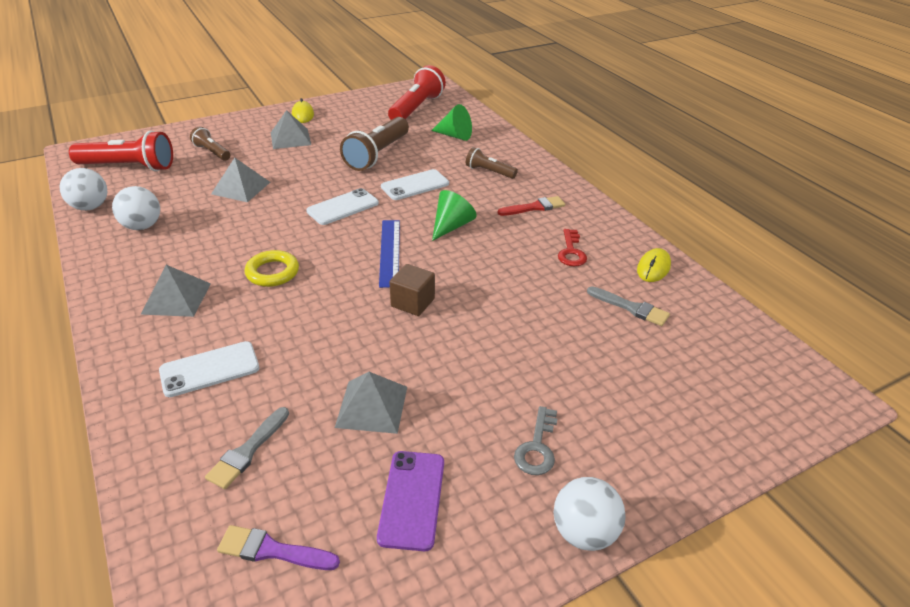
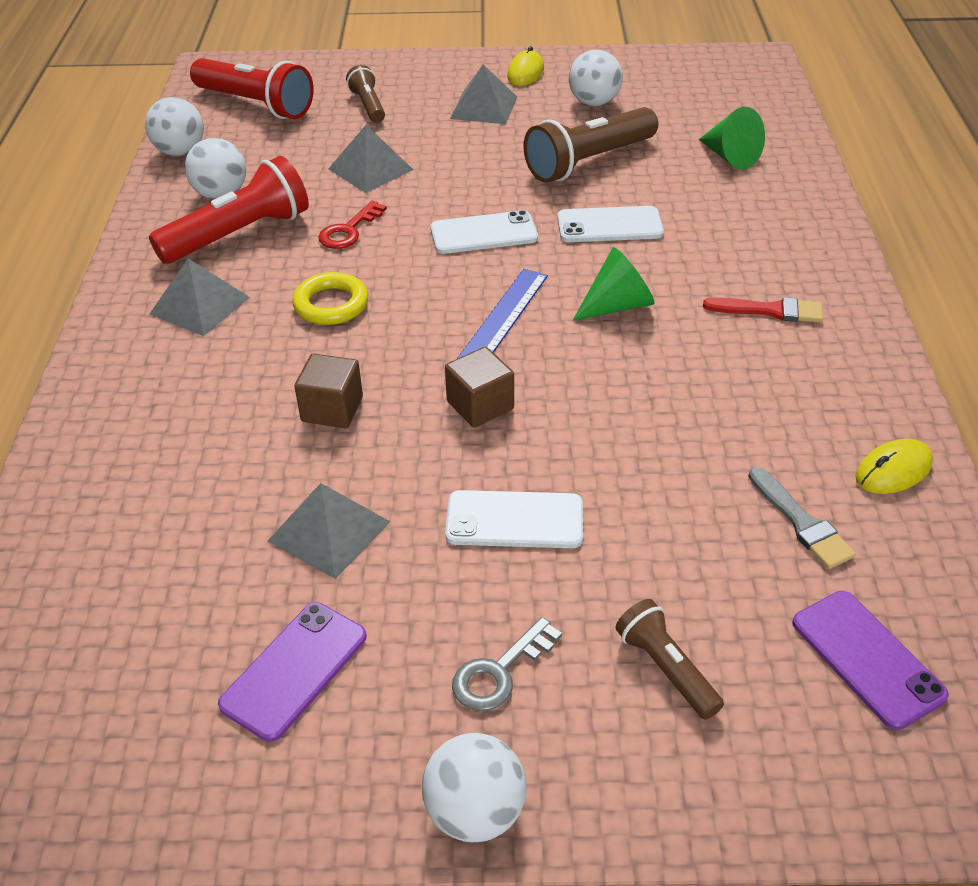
camera: 30 degrees right, 5 degrees up
(209, 369) = (178, 411): white phone -> white phone (514, 520)
(248, 451) = (155, 530): grey brush -> none
(273, 550) = (105, 661): purple brush -> none
(319, 334) = (332, 409): none -> brown cube
(357, 123) = (594, 102): none -> white ball
(416, 108) = (702, 96): red flashlight -> red flashlight (238, 234)
(489, 172) = (741, 232): brown flashlight -> brown flashlight (666, 669)
(571, 252) = (774, 401): red key -> red key (349, 230)
(712, 363) = (867, 658): none -> purple phone

